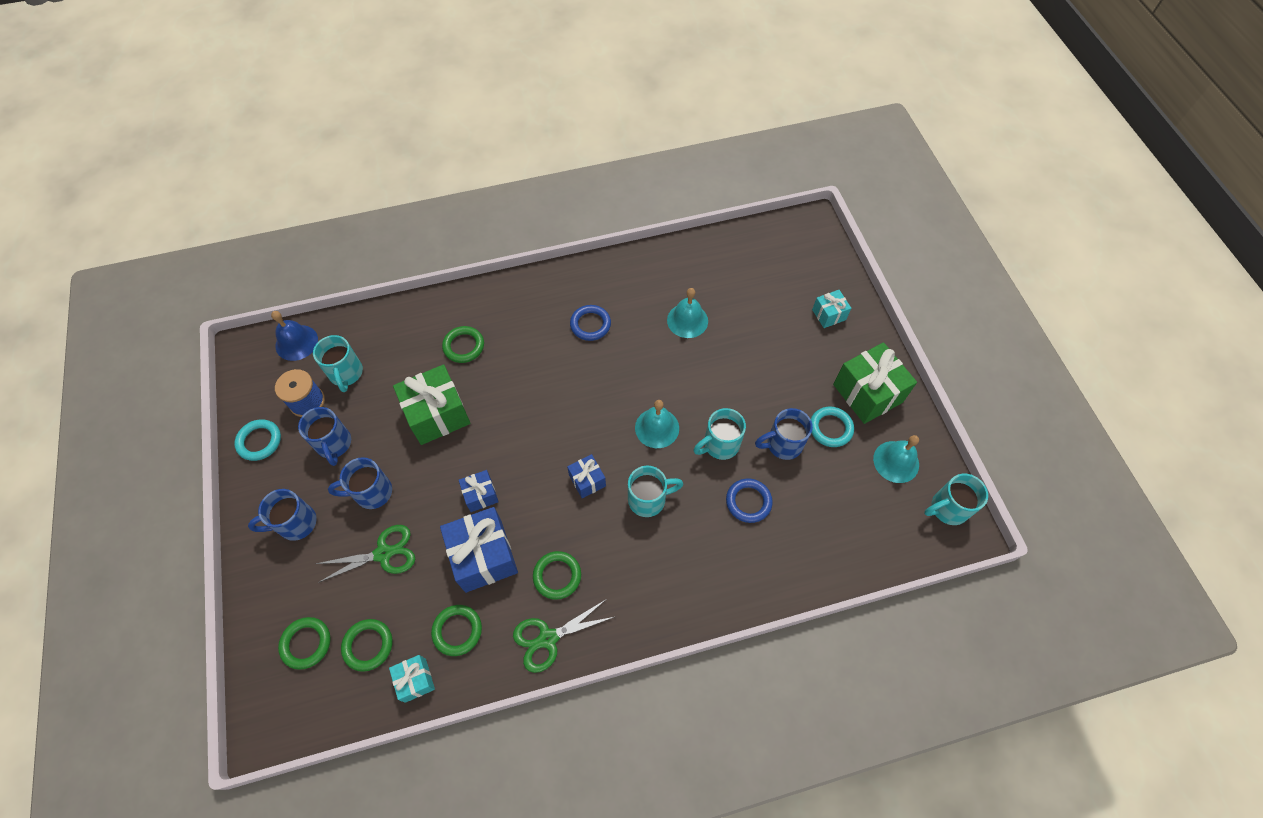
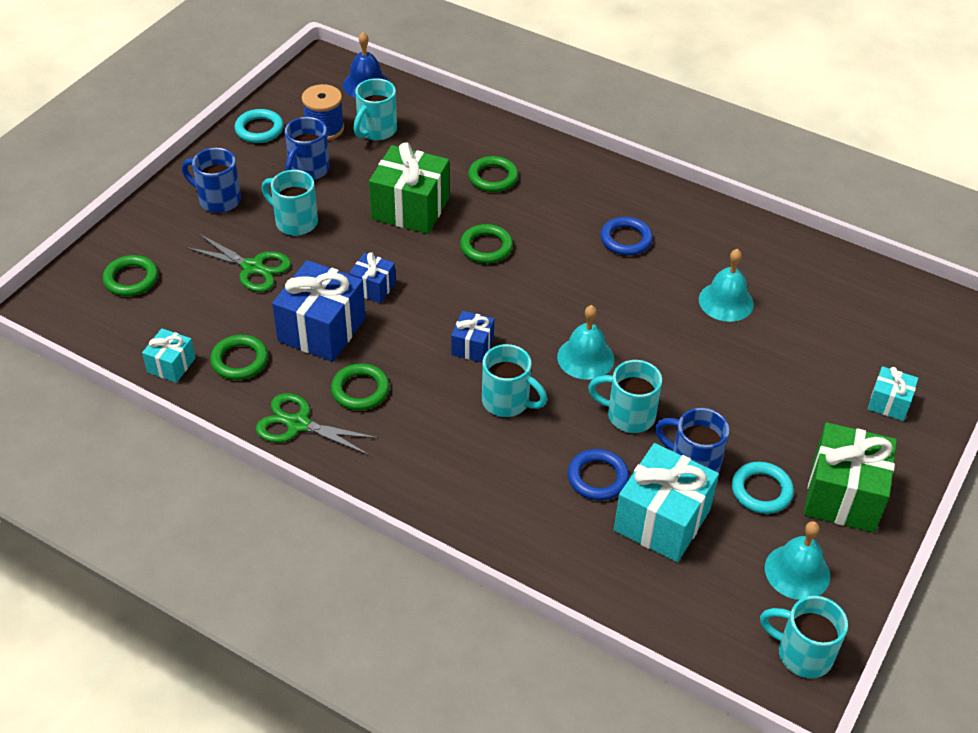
camera: 45 degrees right, 15 degrees down
(368, 645) = (168, 315): green ring -> green ring (486, 247)
(371, 492) = (294, 222): blue mug -> turquoise mug
(806, 496) = (662, 520): none -> turquoise gift

